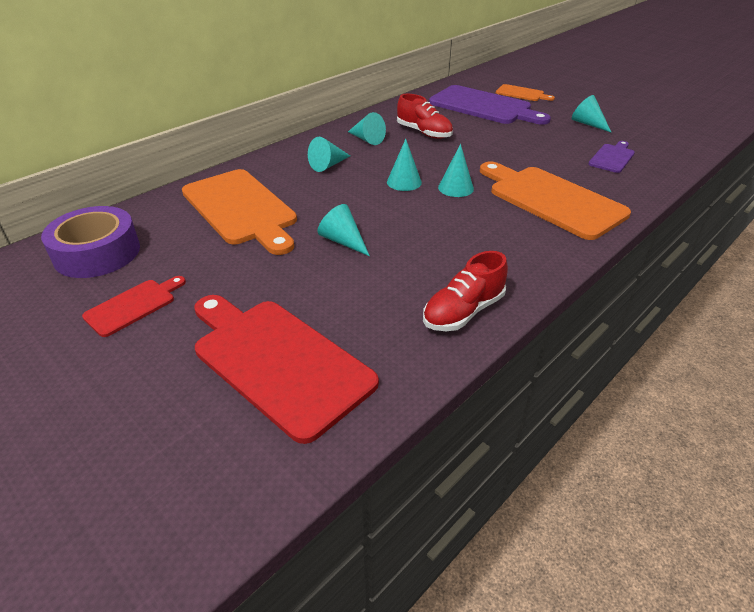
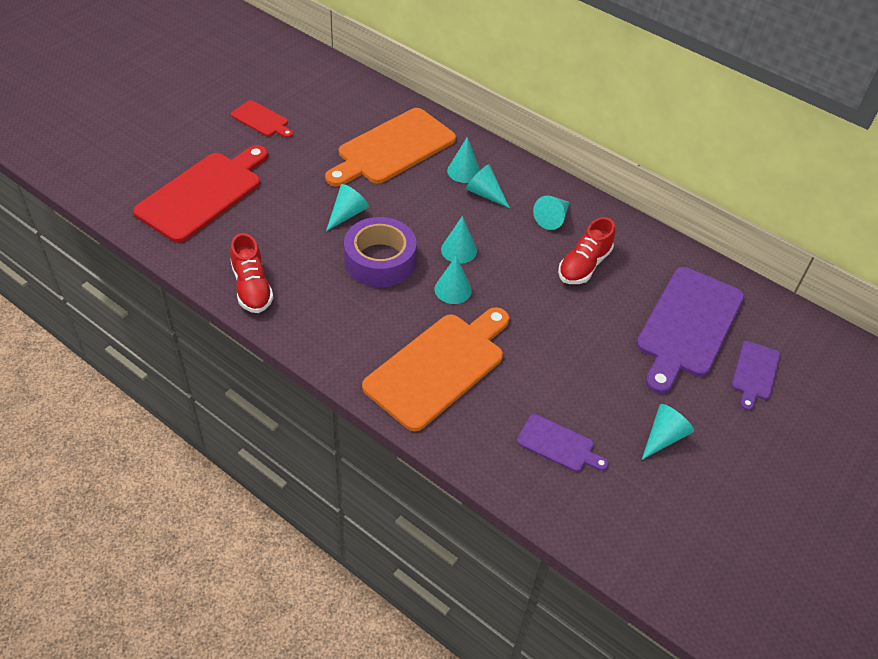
camera: 80 degrees right, 10 degrees up
(97, 253) = (322, 89): purple tape -> purple tape (380, 260)
(293, 173) = (463, 171): none -> turquoise cone
(463, 312) = (252, 287): red shoe -> red shoe turned 150 degrees counterclockwise
(522, 93) = (754, 373): orange cutting board -> purple cutting board

